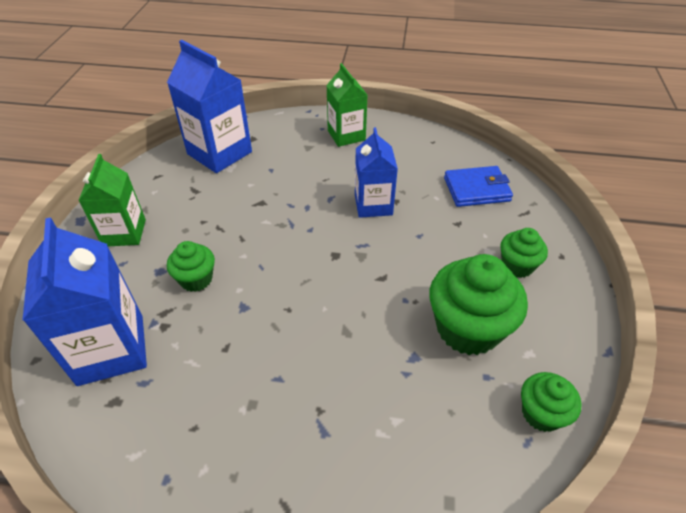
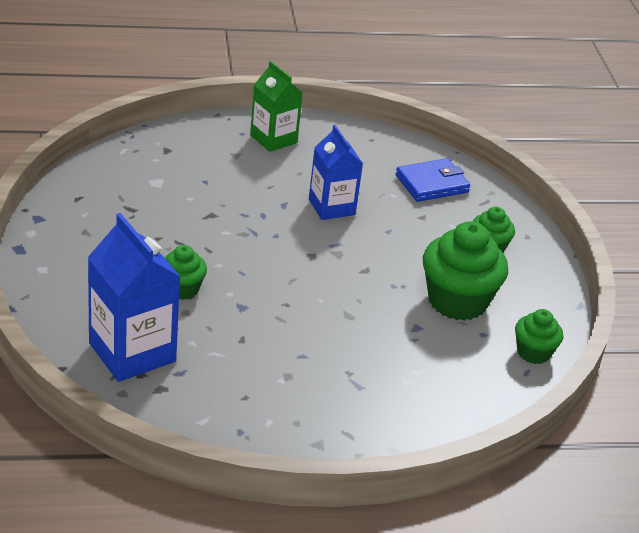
camera: 20 degrees left, 10 degrees down
(124, 233) = (78, 256): green carton -> none
(219, 153) = (137, 168): blue carton -> none

